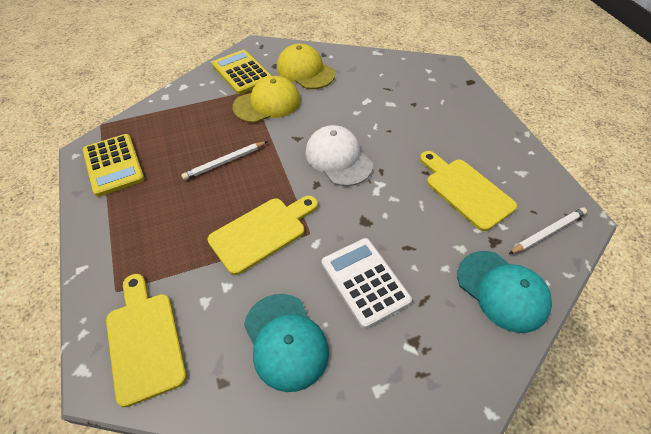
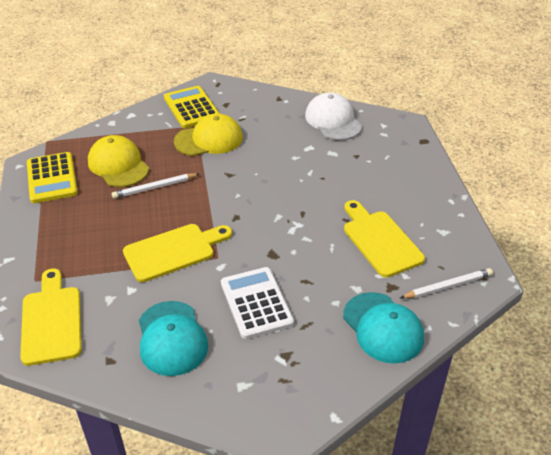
camera: 10 degrees right, 10 degrees down
(305, 71) = (255, 112): yellow cap -> yellow cap (118, 165)
(338, 158) = (264, 197): white cap -> white cap (333, 120)

